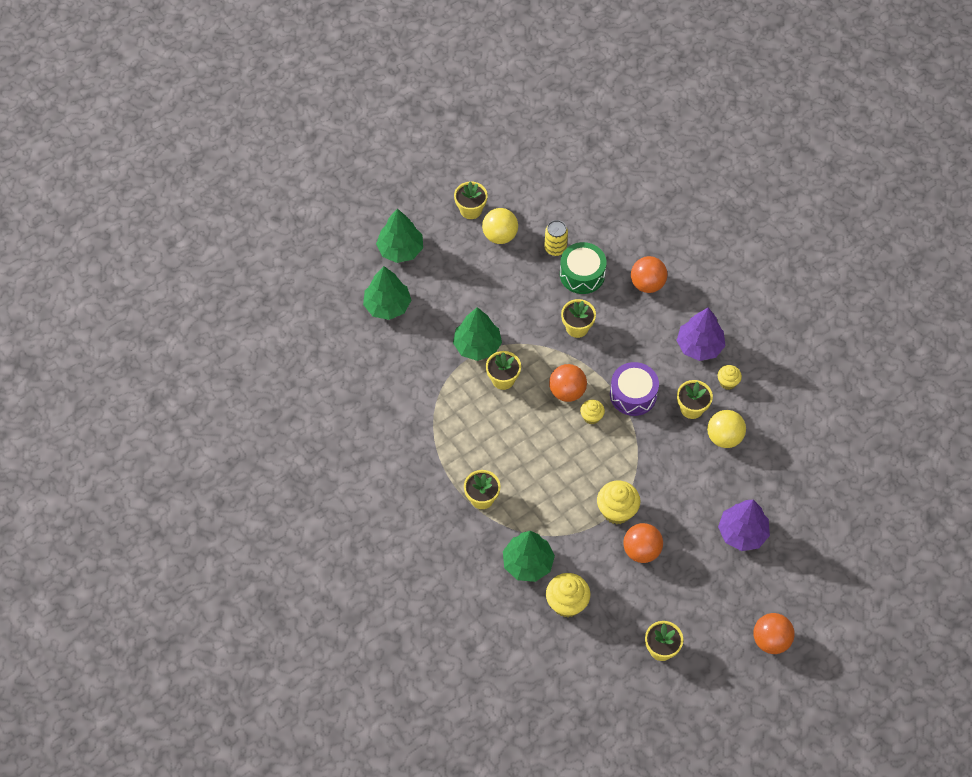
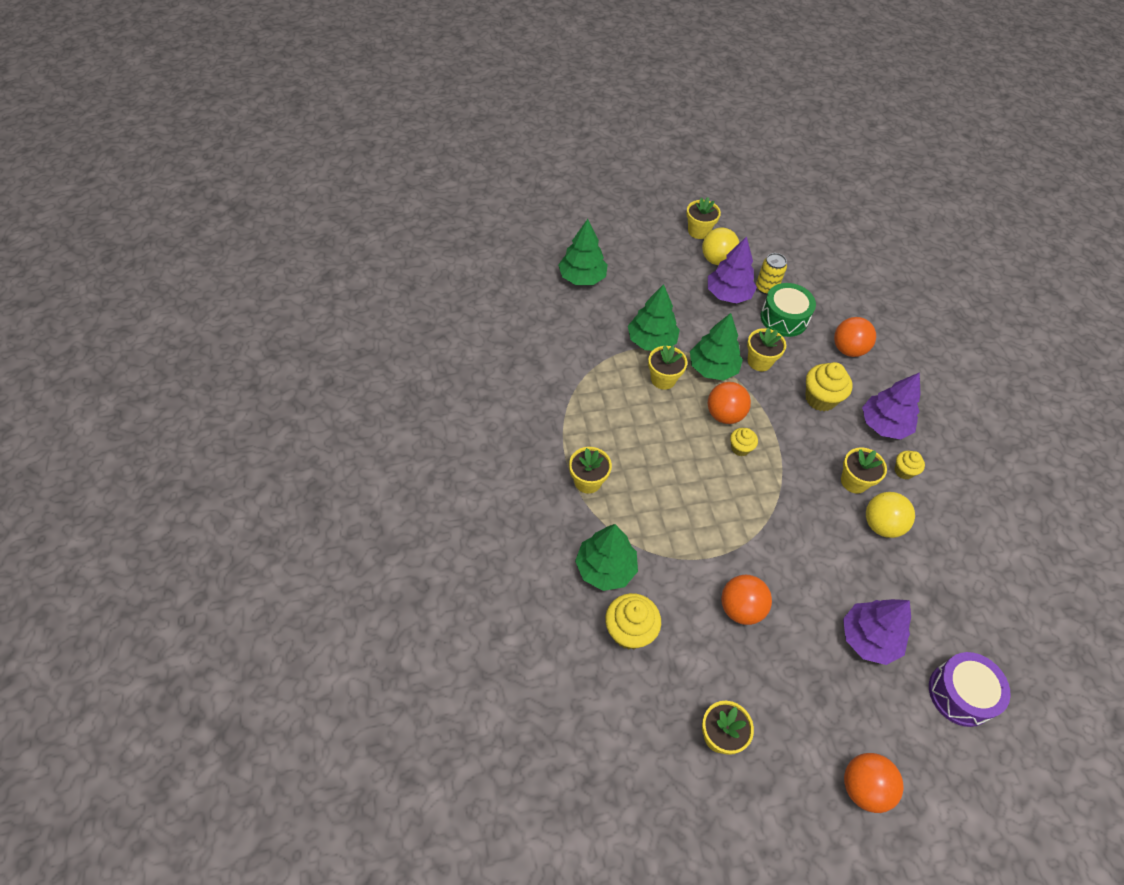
camera: 20 degrees right, 5 degrees down
(400, 249) = (618, 239): green tree -> green tree (712, 368)
(524, 269) = (728, 294): none -> purple tree
(617, 511) = (729, 553): yellow cupcake -> yellow cupcake (820, 399)
(633, 395) = (794, 444): purple drum -> purple drum (960, 694)

